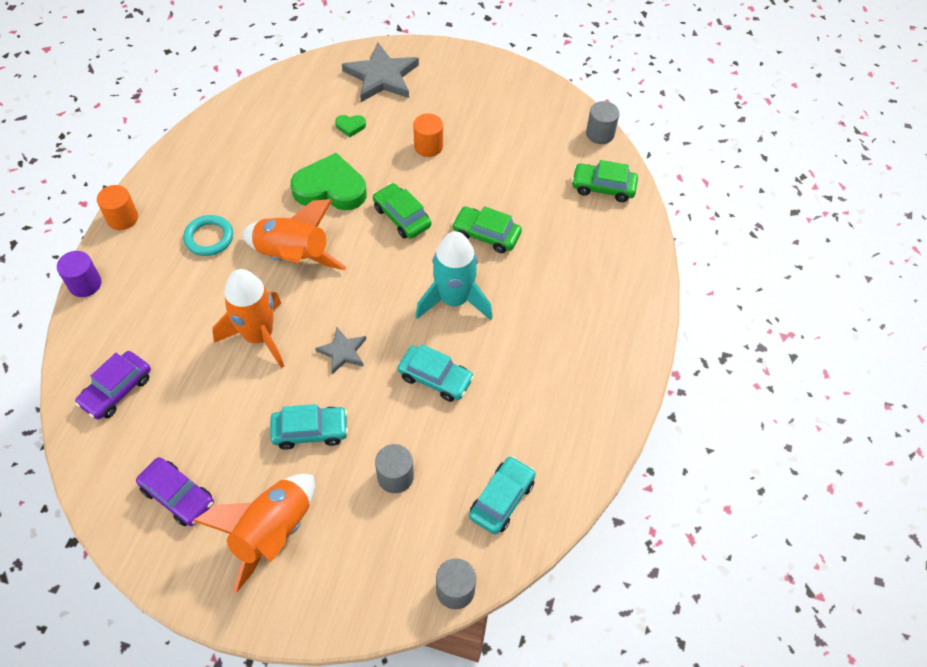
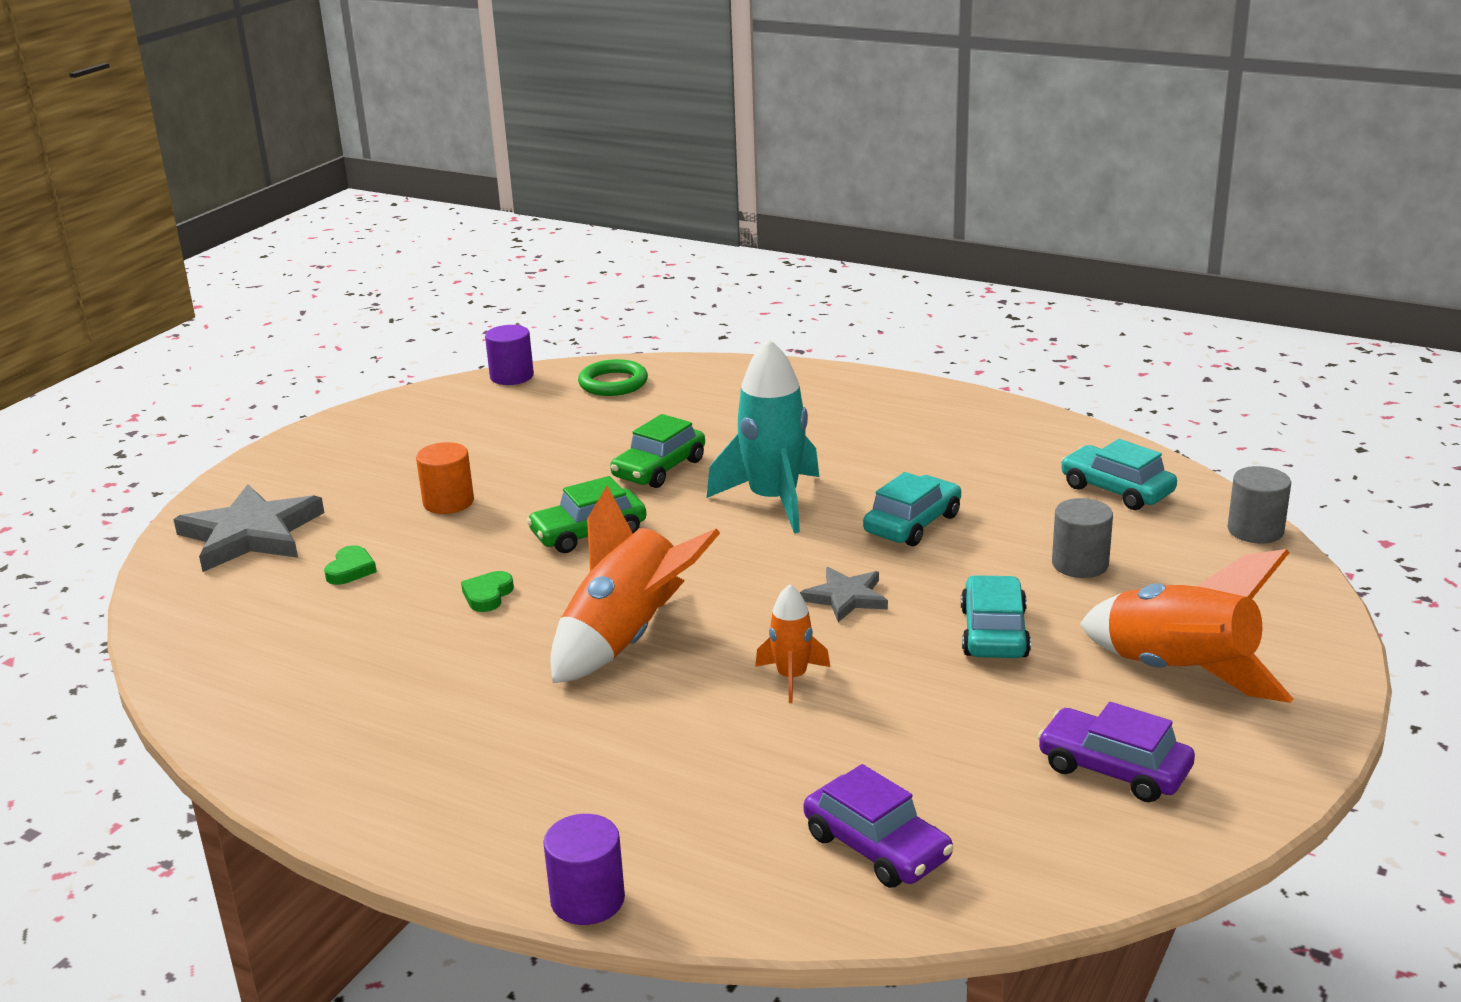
camera: 75 degrees left, 30 degrees down
(122, 218) = (424, 847): orange cylinder -> none
(178, 496) = (1114, 769): purple car -> purple car turned 105 degrees counterclockwise
(209, 238) = (537, 731): turquoise ring -> none
(259, 336) = (792, 678): orange rocket -> orange rocket, size x0.52
(330, 188) = (487, 595): green heart -> green heart, size x0.43
(600, 134) = (512, 376): grey cylinder -> purple cylinder
(603, 187) = (613, 383): green car -> green ring

